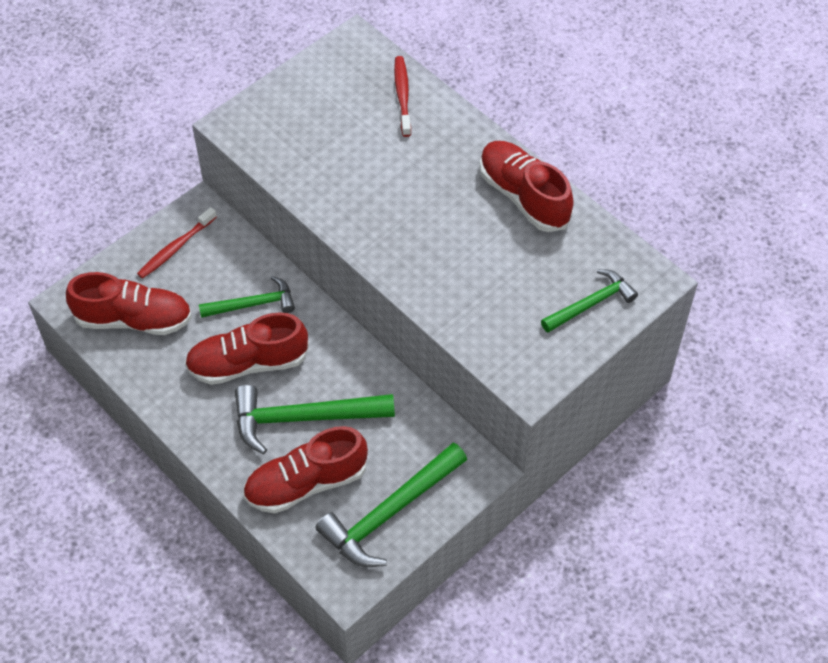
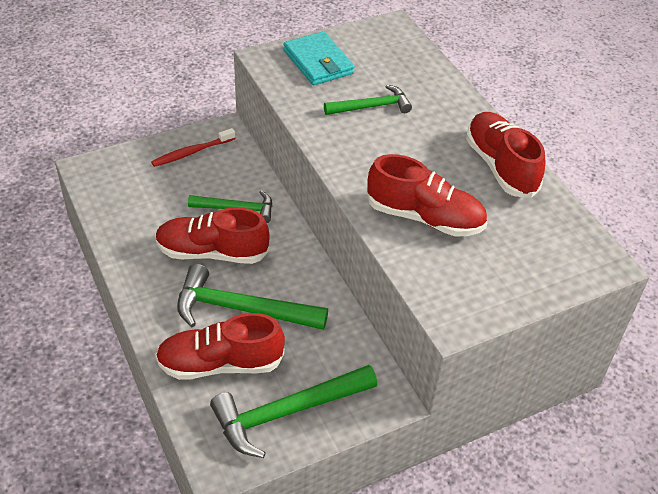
camera: 15 degrees right, 10 degrees down
(134, 319) = (132, 194): red shoe -> red shoe (424, 217)
(291, 115) = (318, 62): none -> turquoise wallet
(402, 96) = (418, 70): red toothbrush -> none
(591, 304) = (537, 267): green hammer -> green hammer (372, 107)

